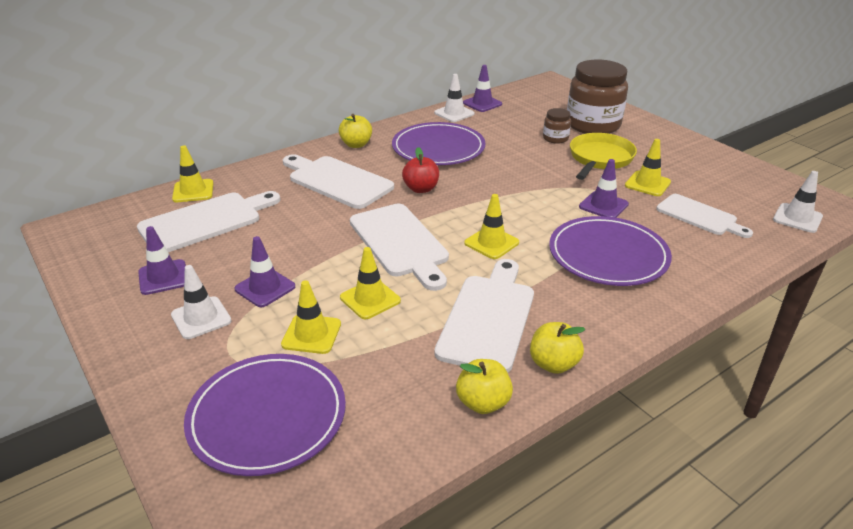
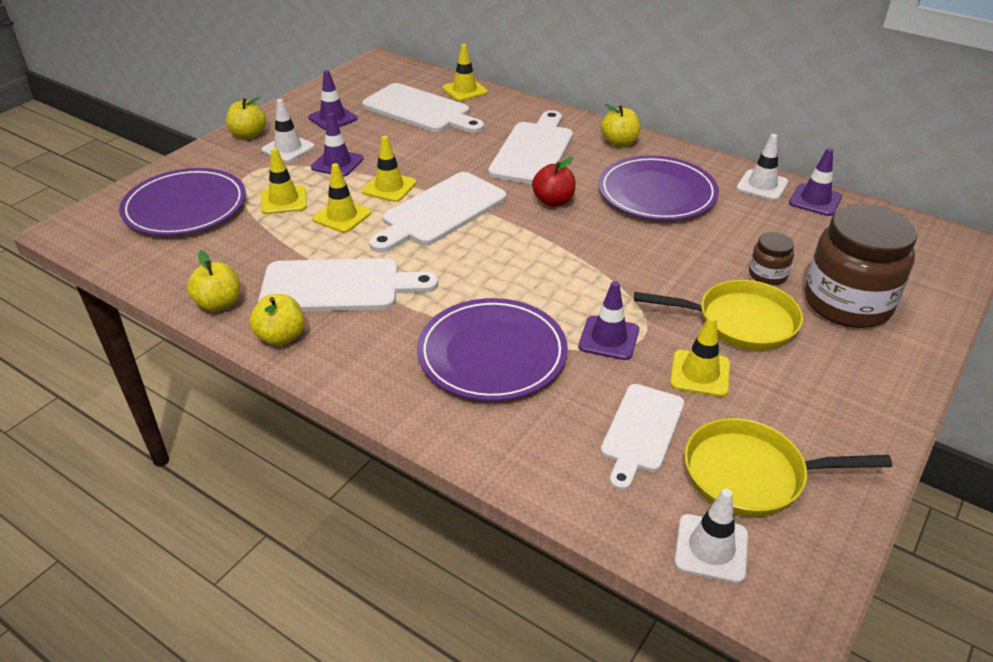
camera: 70 degrees right, 5 degrees up
(136, 345) = (249, 135): none -> yellow apple
(491, 243) = (471, 266): yellow traffic cone -> yellow traffic cone (389, 187)
(738, 191) = (751, 475): none -> yellow pan

